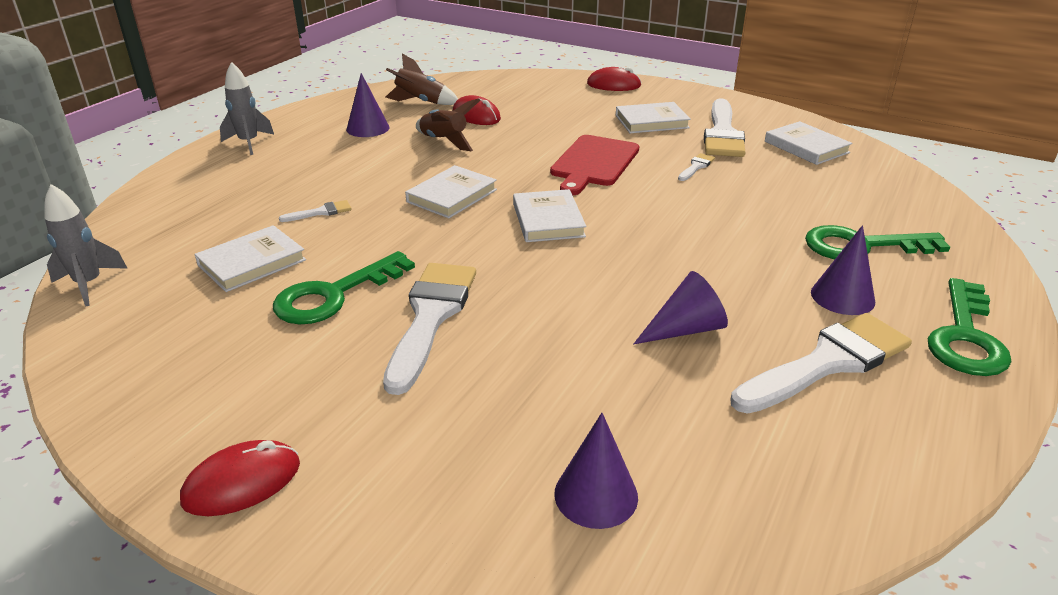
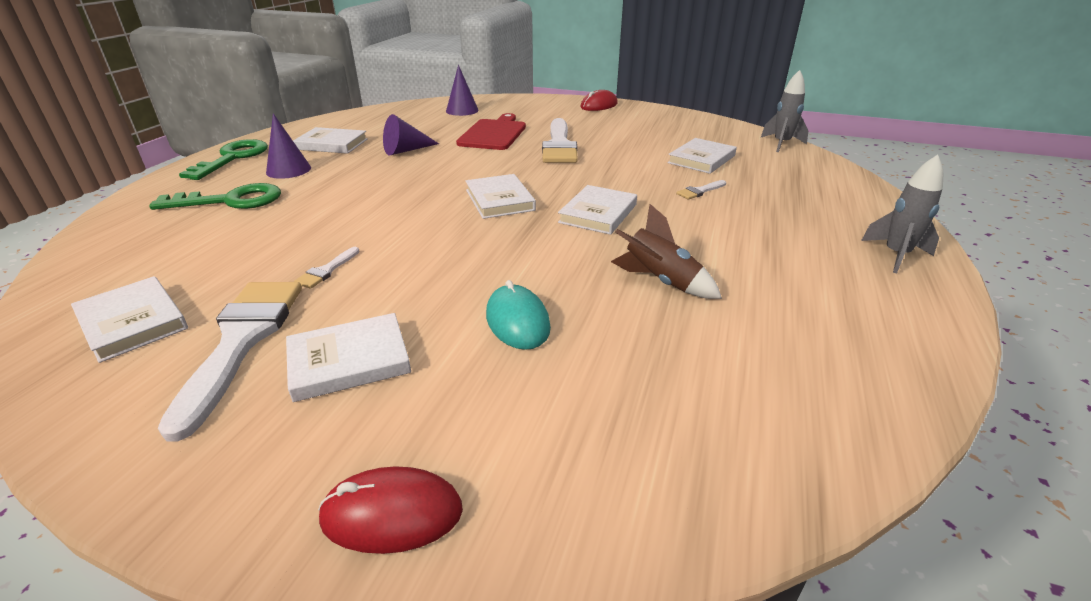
camera: 170 degrees right, 0 degrees up
(334, 295) = (626, 149): green key -> none
(368, 128) = (789, 296): purple cone -> none
(421, 102) = (781, 374): brown rocket -> none
(476, 116) = (654, 344): red mouse -> none
(552, 130) = (517, 321): none -> turquoise mouse
(594, 163) = (455, 264): red cutting board -> red cutting board (493, 134)
(827, 363) = (332, 144): white brush -> white book

